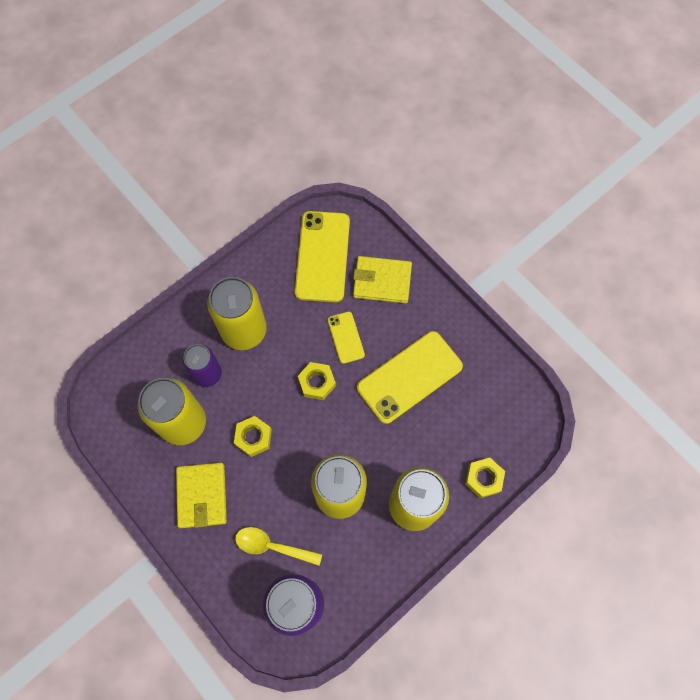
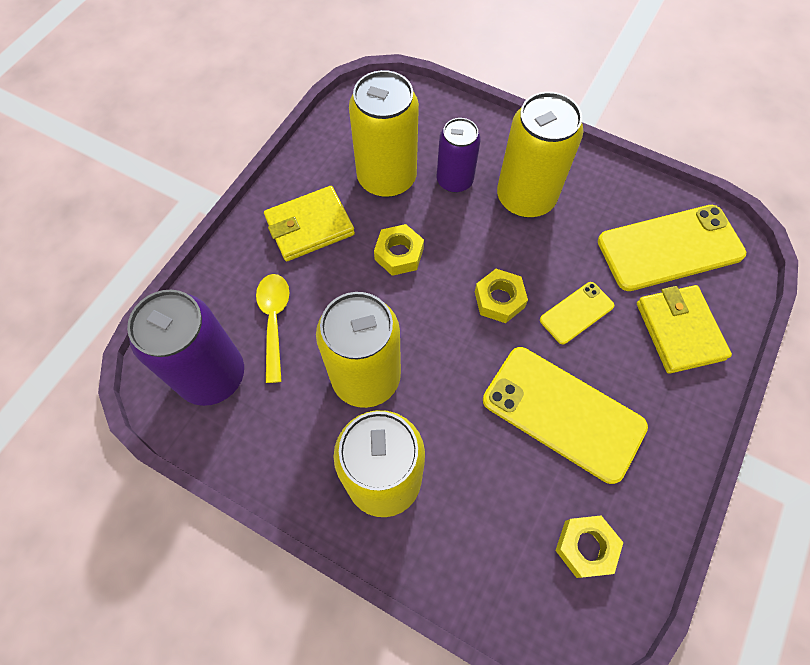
camera: 70 degrees right, 5 degrees down
(483, 478) = (461, 573): yellow nut -> yellow nut (586, 547)

